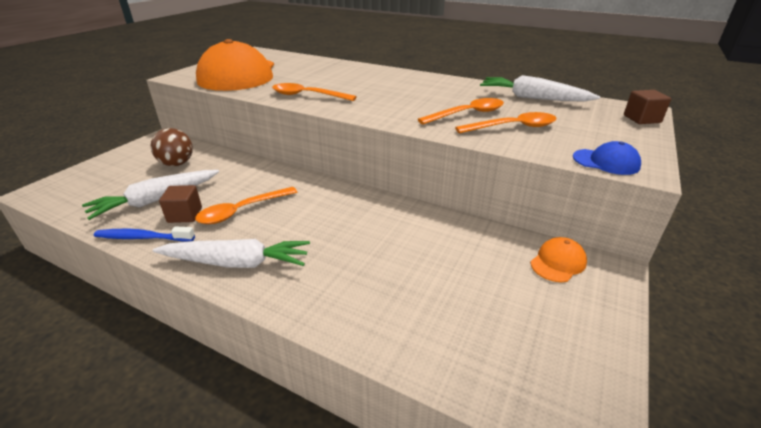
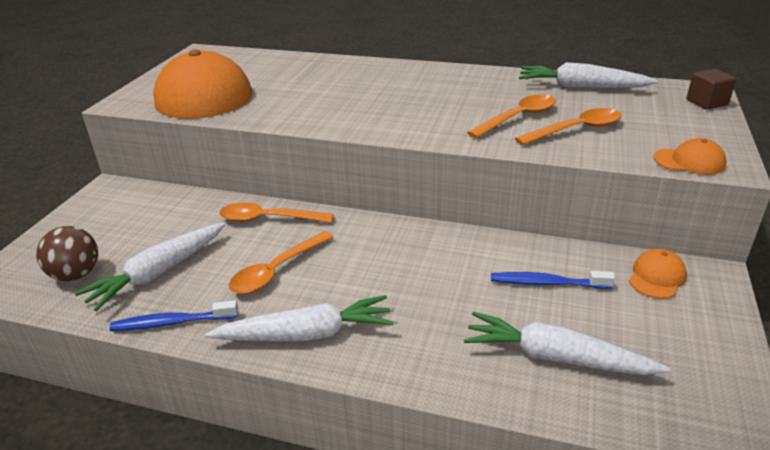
camera: 10 degrees left, 0 degrees up
(177, 164) = (155, 220): brown ball -> brown ball (76, 275)
(185, 215) = (208, 286): brown cube -> none
(307, 96) = (314, 114): orange spoon -> orange spoon (268, 219)
(436, 318) = (556, 357): none -> white carrot
(456, 253) = (547, 283): none -> blue toothbrush
(606, 162) = (689, 161): blue cap -> orange cap

